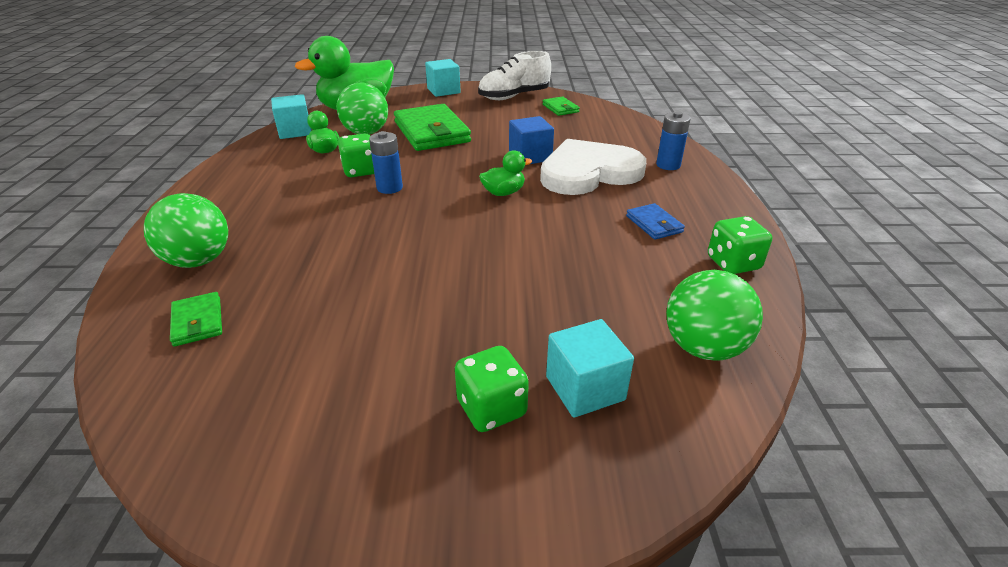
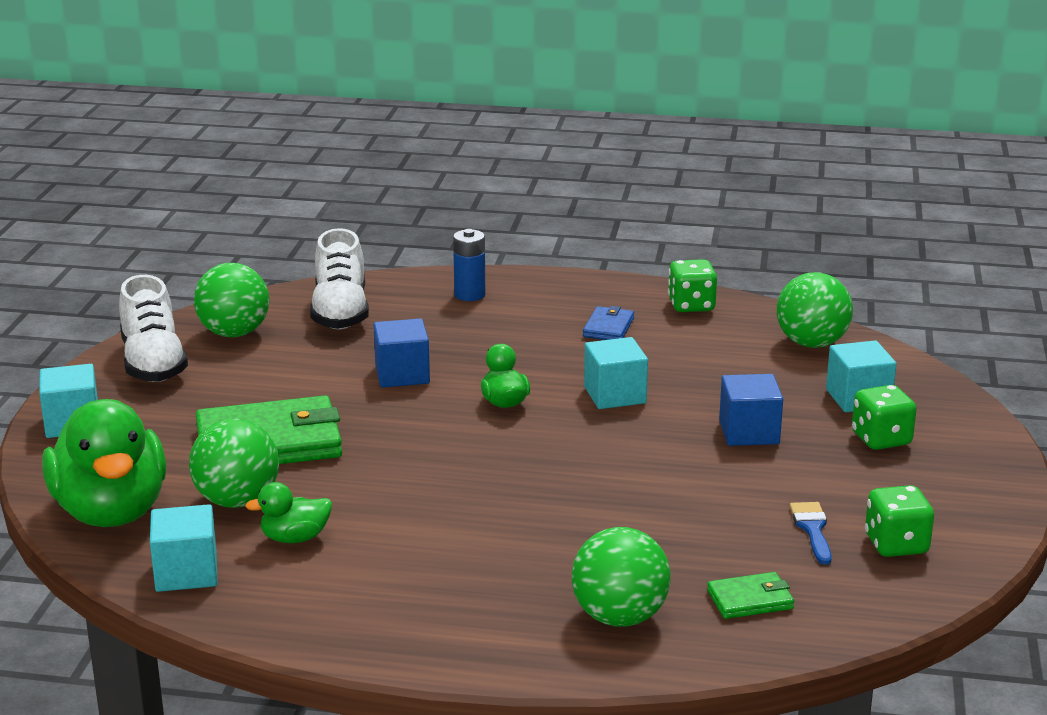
camera: 80 degrees left, 10 degrees down
(303, 356) = (812, 529): none -> blue brush
(360, 171) = (392, 504): green dice -> green dice (896, 545)
(389, 188) = (458, 481): blue battery -> none
(485, 310) = (749, 432): none -> blue cube
(532, 235) = (615, 395): none -> turquoise cube
(560, 108) = (234, 333): green wallet -> green ball
(588, 172) = (469, 343): white heart -> none
(607, 130) = (340, 312): none -> white shoe
(654, 224) = (608, 327): blue wallet -> blue wallet turned 60 degrees counterclockwise

